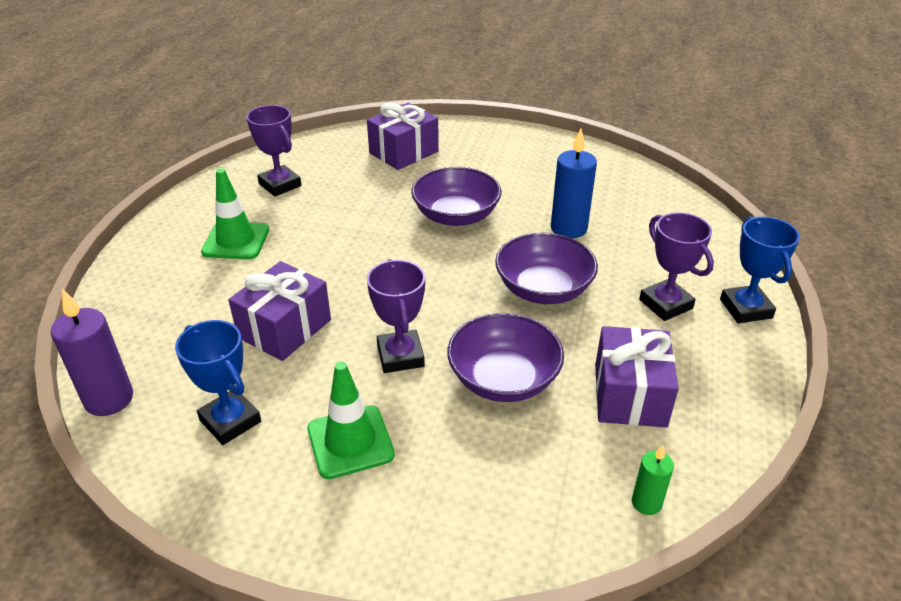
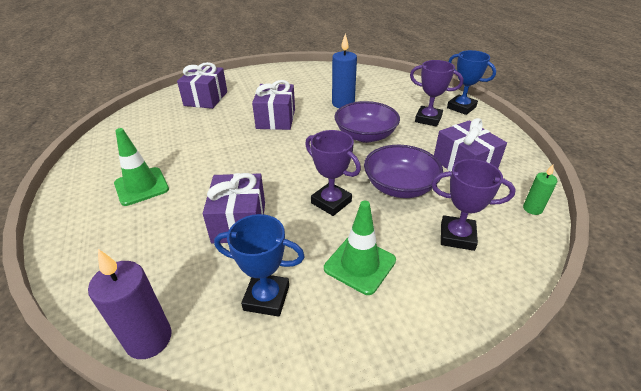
camera: 35 degrees left, 0 degrees up
(280, 185) = (138, 142): purple trophy -> purple trophy (457, 236)
(456, 215) = (276, 119): purple bowl -> purple gift

